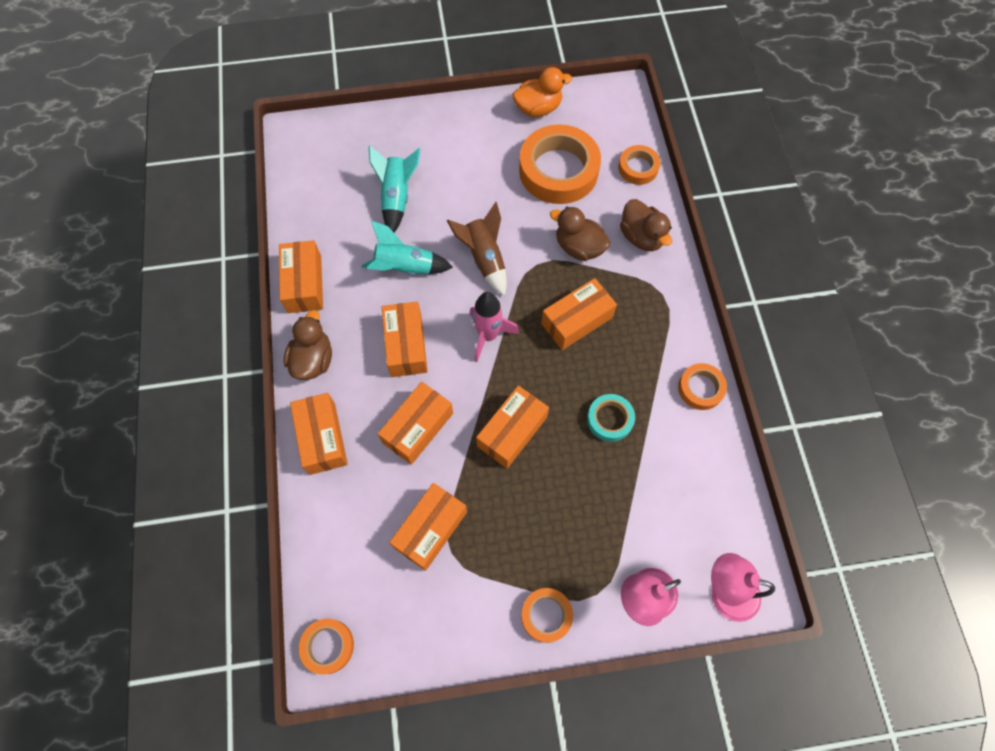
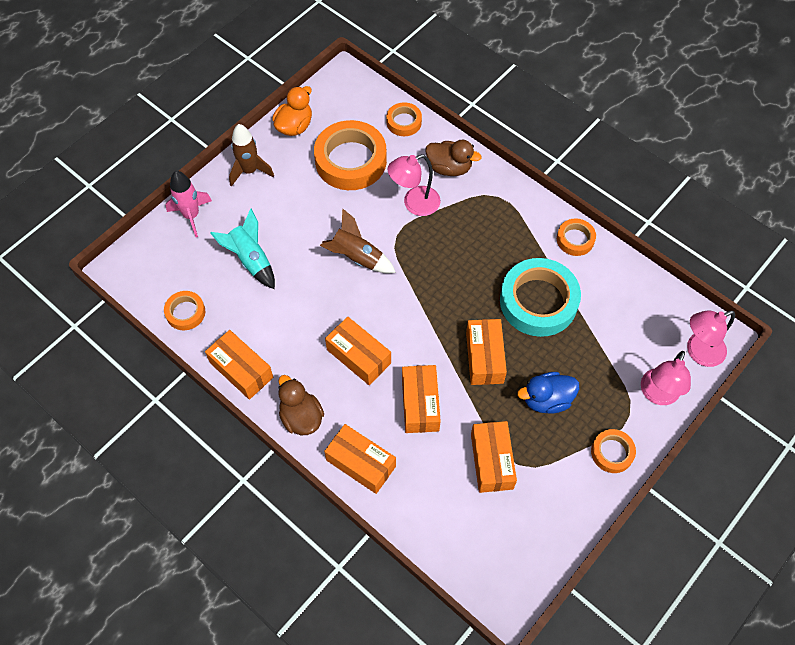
camera: 40 degrees left, 5 degrees down
(328, 646) = (496, 589): orange tape -> orange tape (185, 312)
(405, 268) = (306, 305): turquoise rocket -> none
(465, 122) = (249, 171): none -> brown rocket
(488, 335) = (409, 307): pink rocket -> pink rocket (191, 216)
(532, 515) = (546, 399): none -> blue duck
(576, 321) = (458, 254): orange box -> none
(579, 247) = (414, 204): brown duck -> pink lamp
(610, 419) = (538, 301): turquoise tape -> turquoise tape, size x1.99

